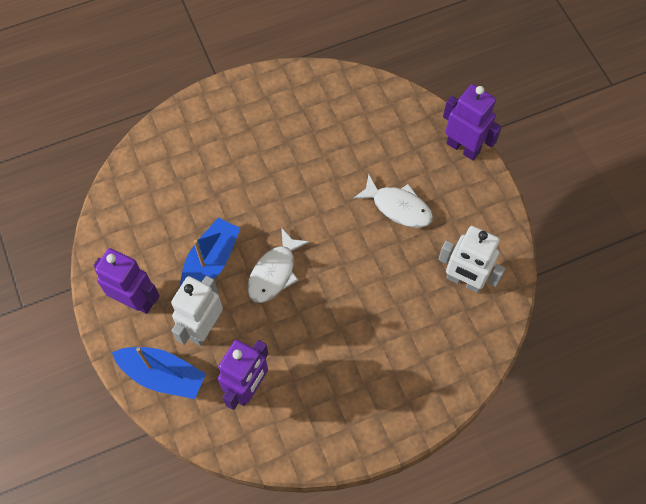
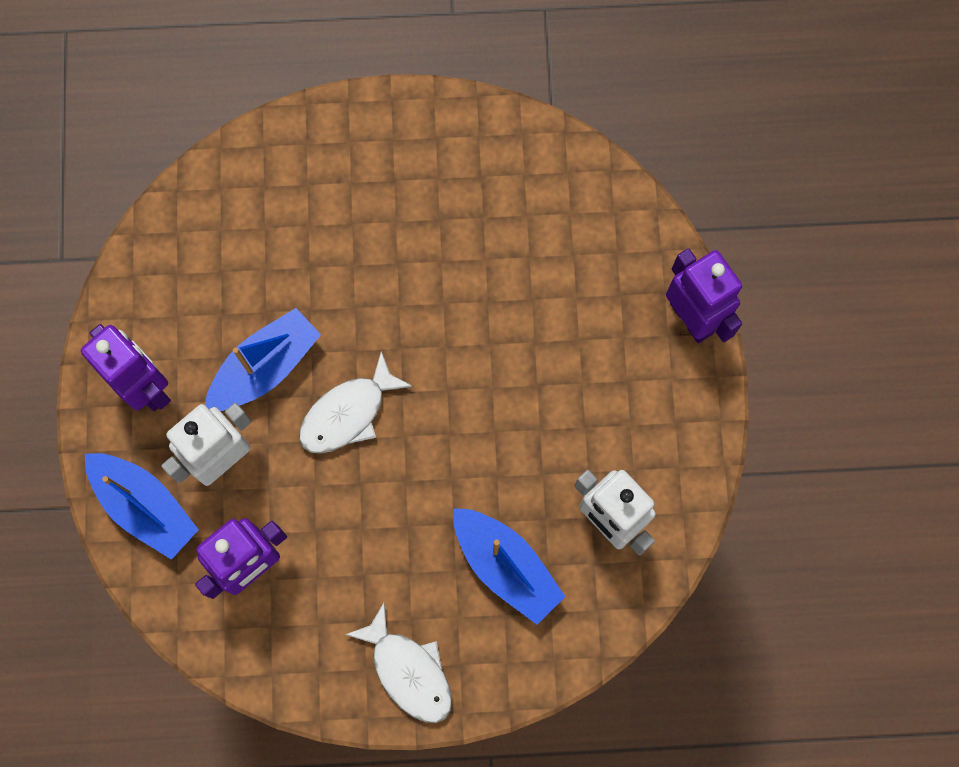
camera: 20 degrees right, 10 degrees up
(398, 207) = (560, 377): white fish -> white fish (409, 671)
(411, 330) = (505, 566): none -> blue boat

